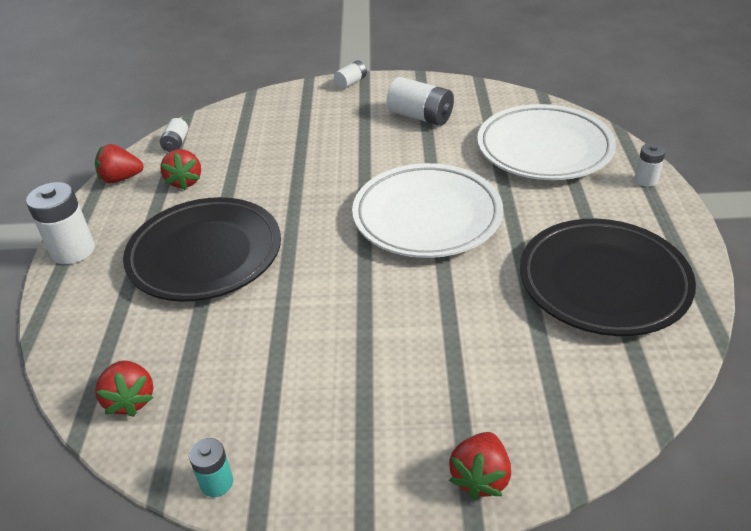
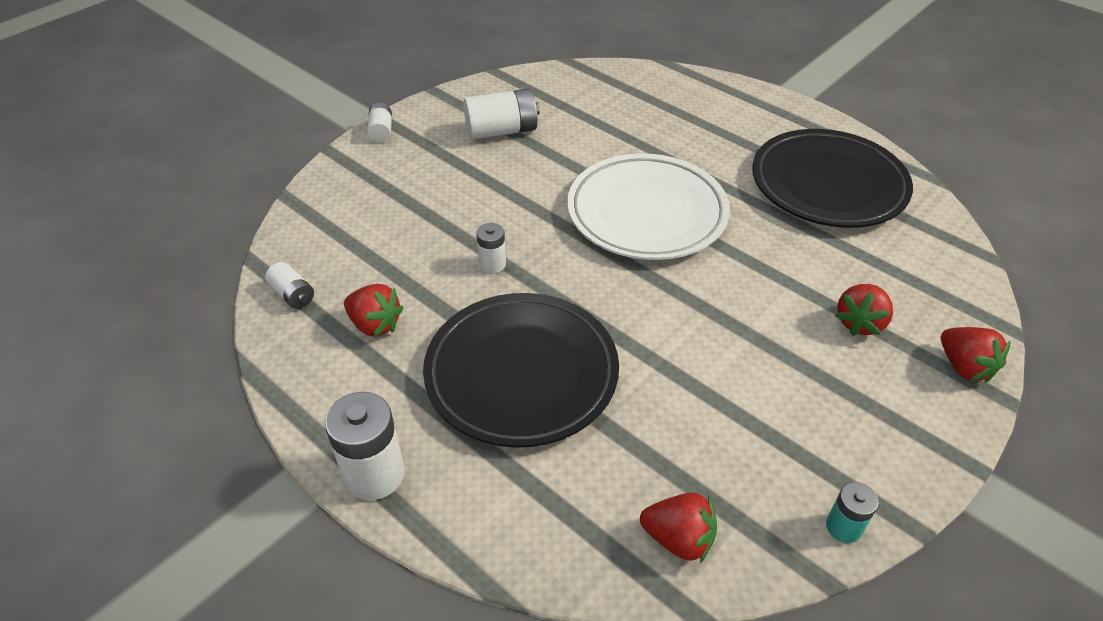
camera: 50 degrees left, 5 degrees up
(121, 178) = (292, 370): red strawberry -> red strawberry (860, 322)
(544, 149) = (642, 107): white plate -> none
(646, 180) = (741, 94): white battery -> white battery (492, 264)

